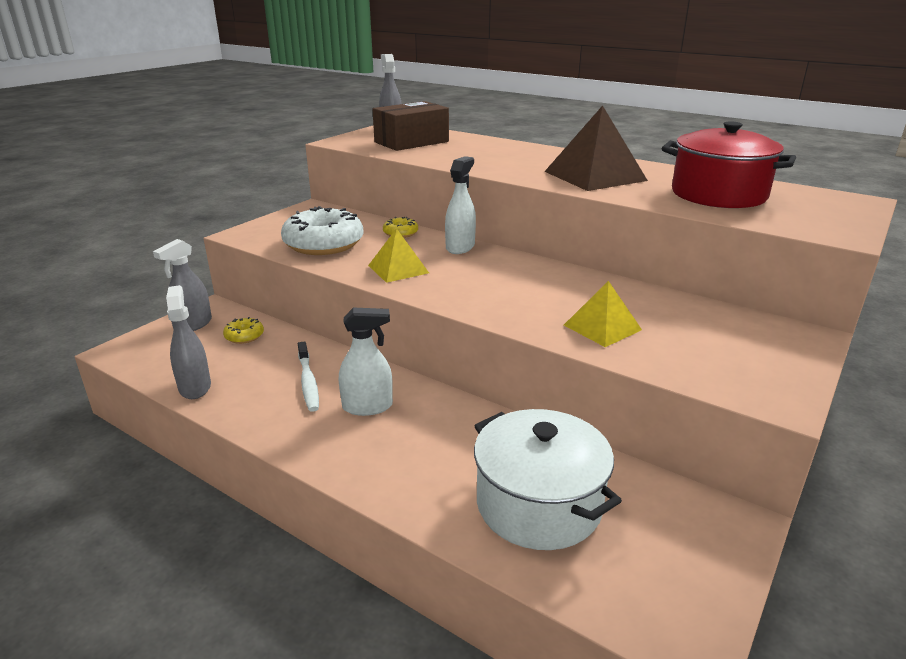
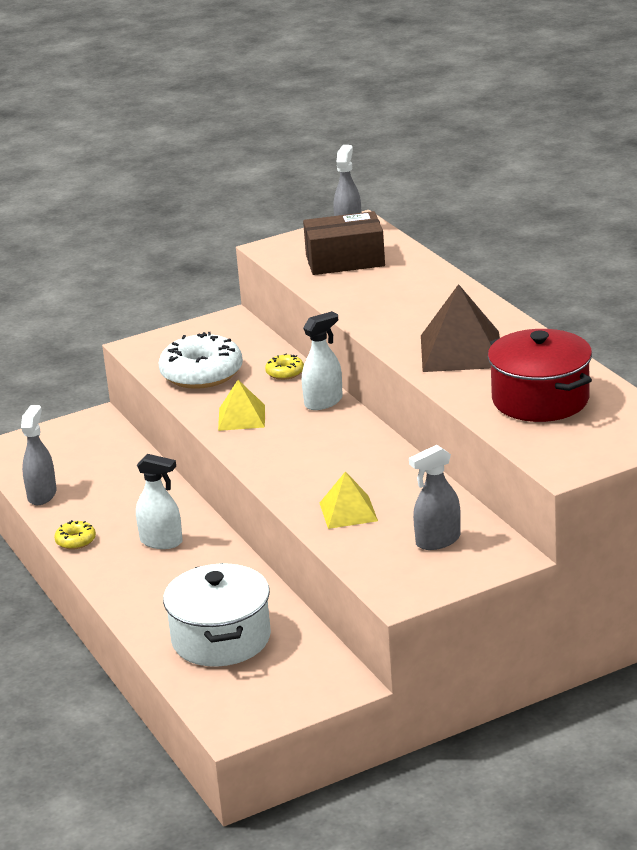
camera: 30 degrees right, 0 degrees up
(193, 325) = (71, 434): grey spray bottle -> grey spray bottle (437, 541)
(244, 336) = (108, 455): yellow donut -> yellow donut (75, 541)
(308, 382) = (131, 510): white toothbrush -> none

